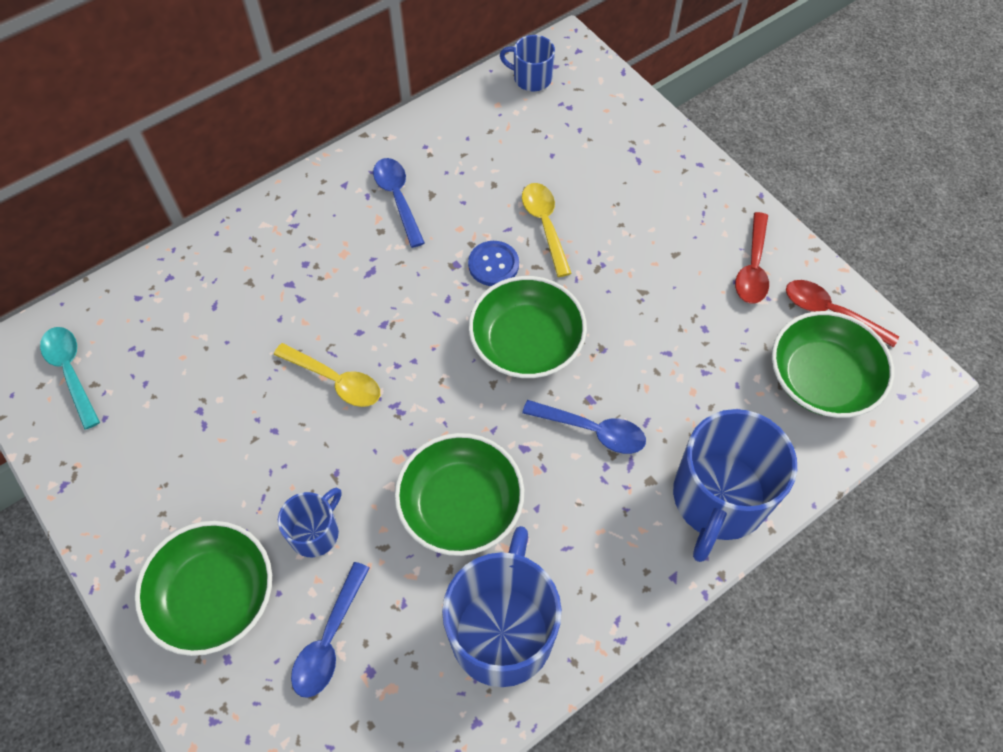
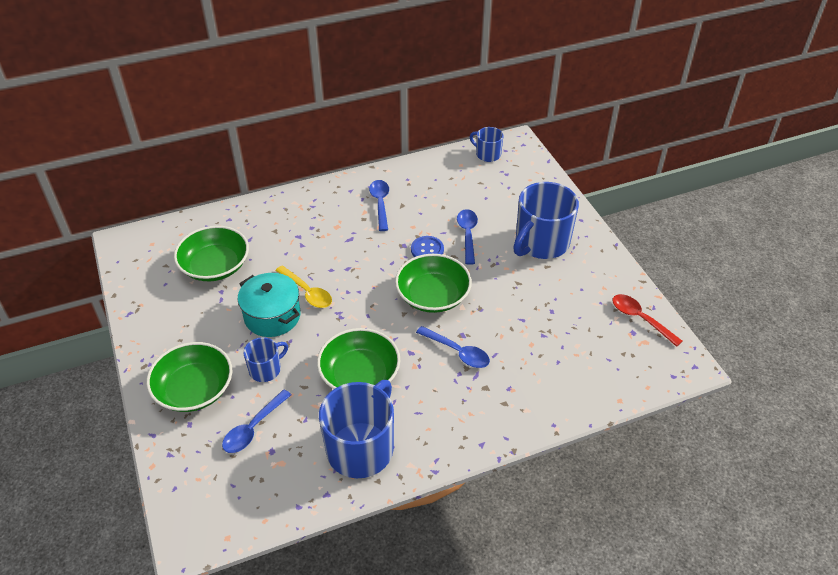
camera: 15 degrees right, 15 degrees down
(71, 372) = (155, 256): turquoise spoon -> none
(295, 436) = (272, 316): none -> turquoise pot
(545, 225) = (467, 234): yellow spoon -> blue spoon
(718, 498) = (527, 407): blue mug -> blue mug (541, 243)
(753, 268) = (596, 283): red spoon -> none
(822, 378) = (621, 355): green bowl -> green bowl (215, 266)

